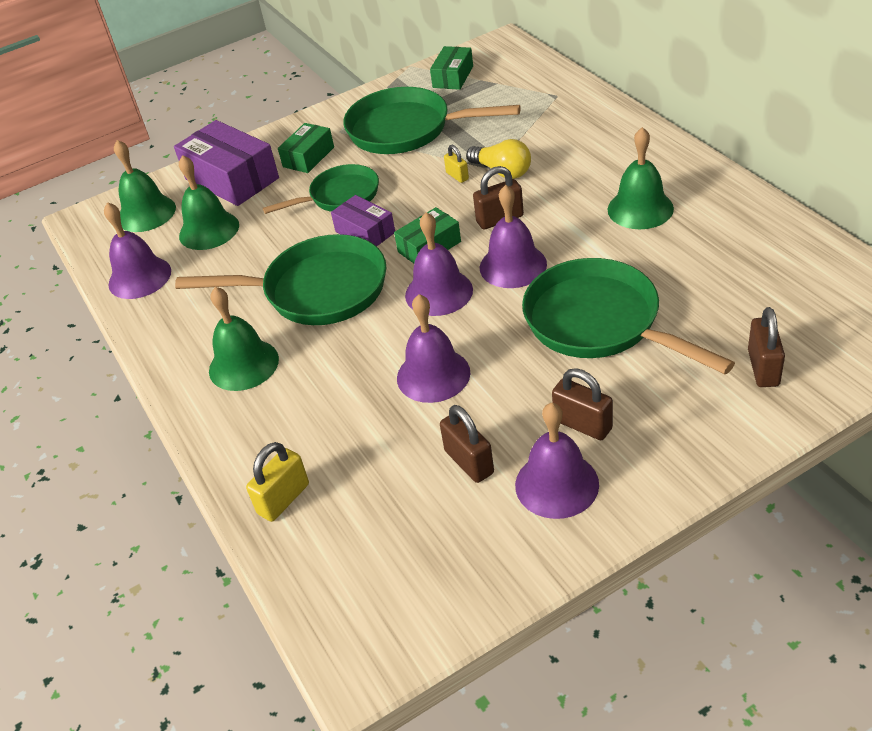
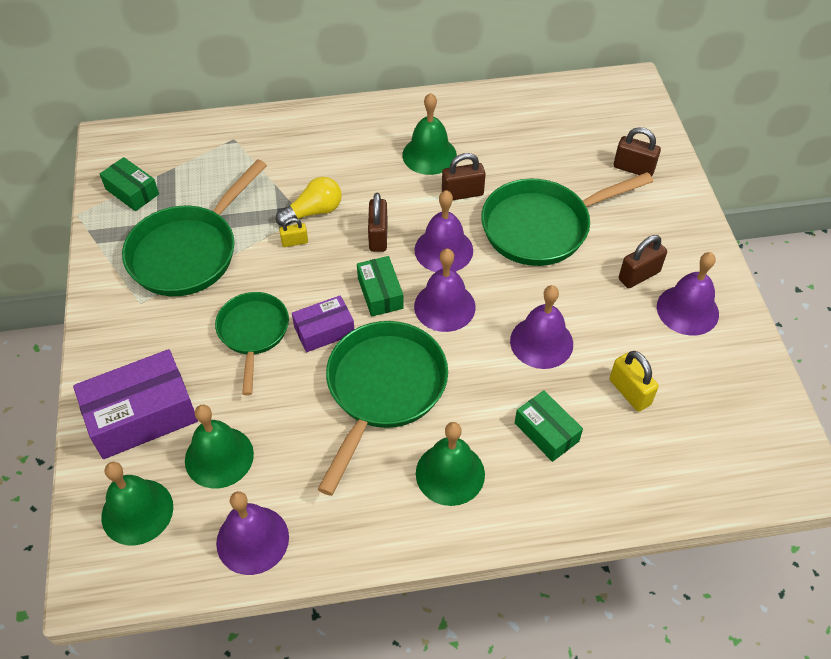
camera: 75 degrees left, 10 degrees up
(283, 499) = (629, 482): yellow padlock -> yellow padlock (629, 392)
(308, 157) = (163, 339): green box -> green box (546, 432)
(469, 462) = (644, 351): brown padlock -> brown padlock (462, 193)

